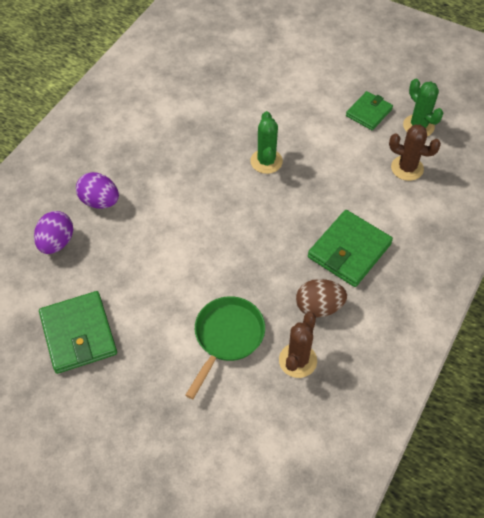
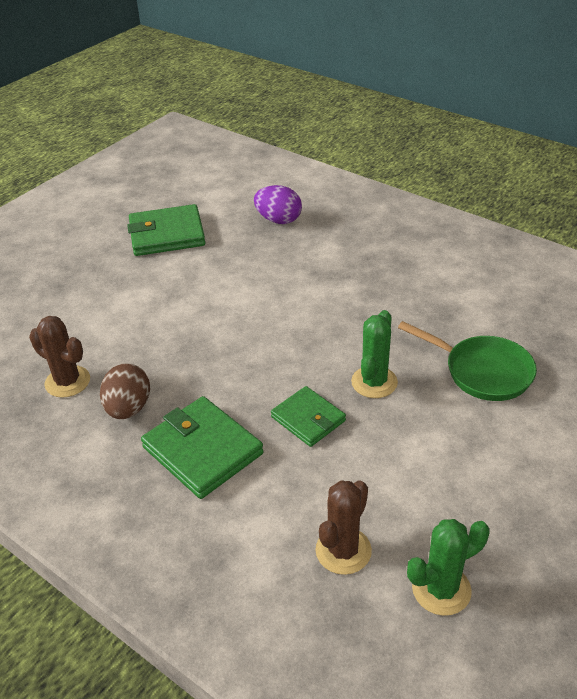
camera: 100 degrees right, 15 degrees down
(100, 201) = (327, 246): purple egg -> none
(227, 337) = (121, 329): green pan -> green pan (482, 371)
(266, 161) = (374, 382): green cactus -> green cactus turned 75 degrees counterclockwise
(368, 112) = (474, 518): green wallet -> green wallet (308, 419)

